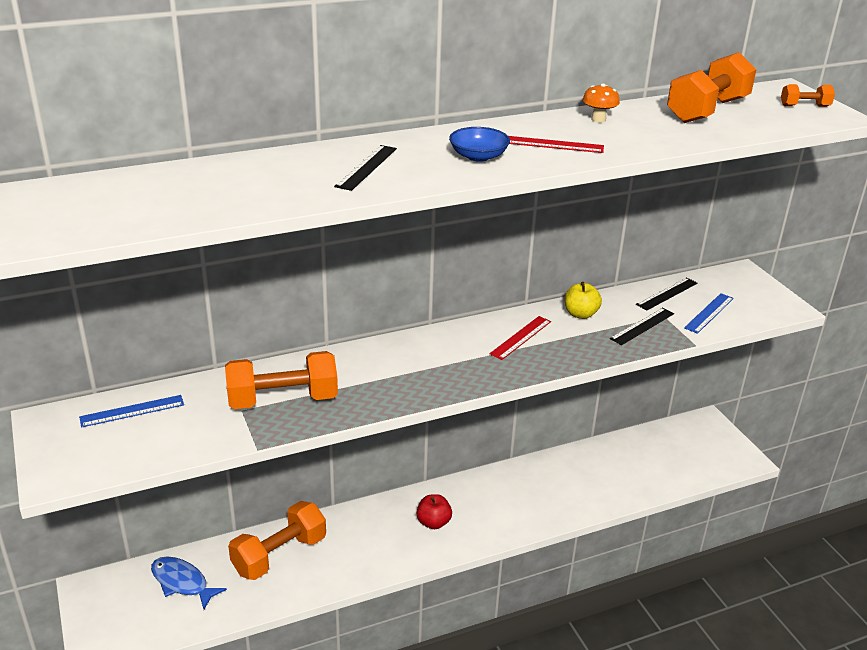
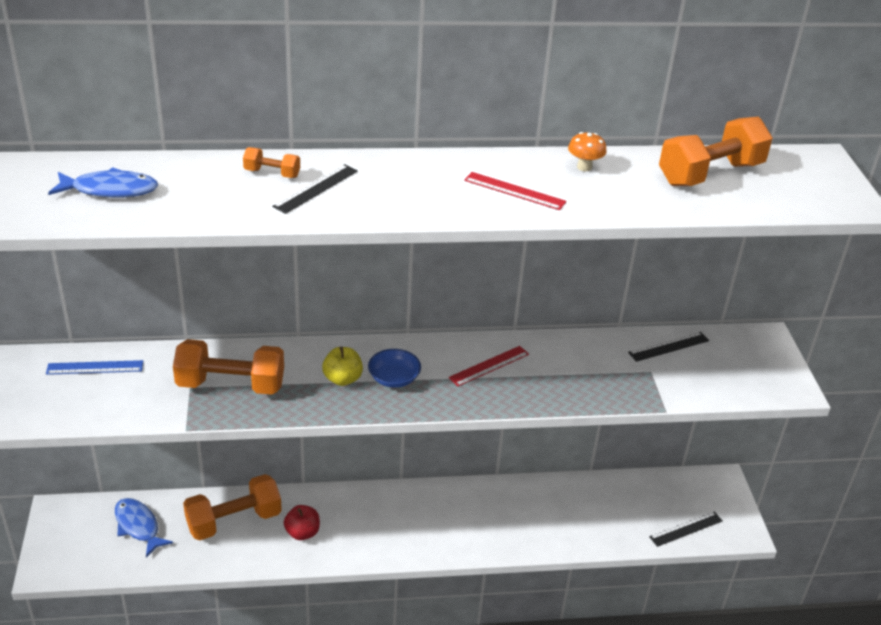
camera: 15 degrees right, 5 degrees up
(157, 196) = (110, 190): none -> blue fish
(433, 522) = (390, 523): red apple -> red apple (302, 532)
(478, 156) = (431, 193): blue bowl -> blue bowl (394, 378)
(580, 314) = (564, 352): yellow apple -> yellow apple (342, 379)
(642, 326) = (621, 378): black ruler -> black ruler (686, 529)
(709, 313) = (701, 378): blue ruler -> none
(804, 106) = (825, 185): orange dumbbell -> orange dumbbell (272, 173)

